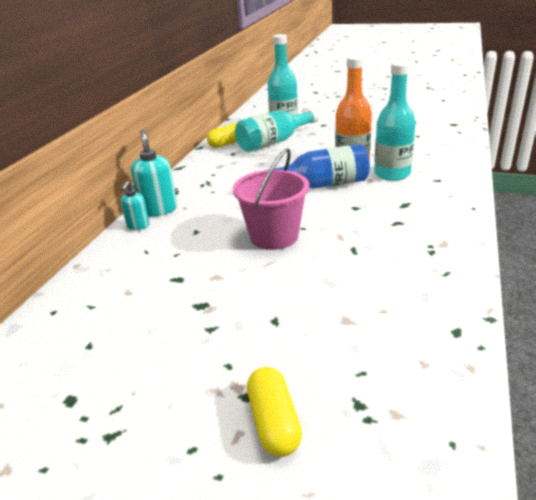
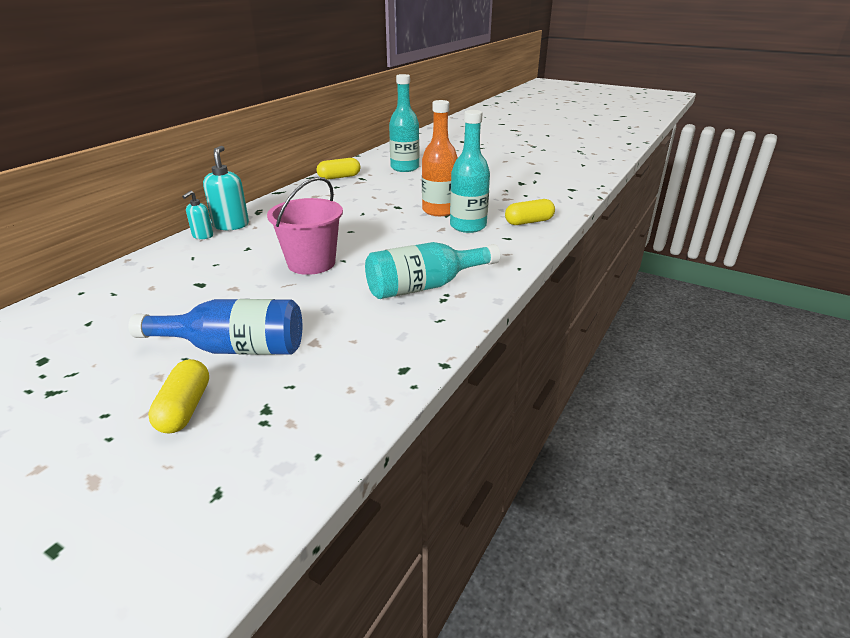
camera: 10 degrees right, 0 degrees up
(274, 142) = (383, 182): turquoise bottle -> turquoise bottle (425, 286)
(320, 185) = (391, 226): blue bottle -> blue bottle (234, 348)
(443, 161) = (529, 222): none -> yellow capsule

